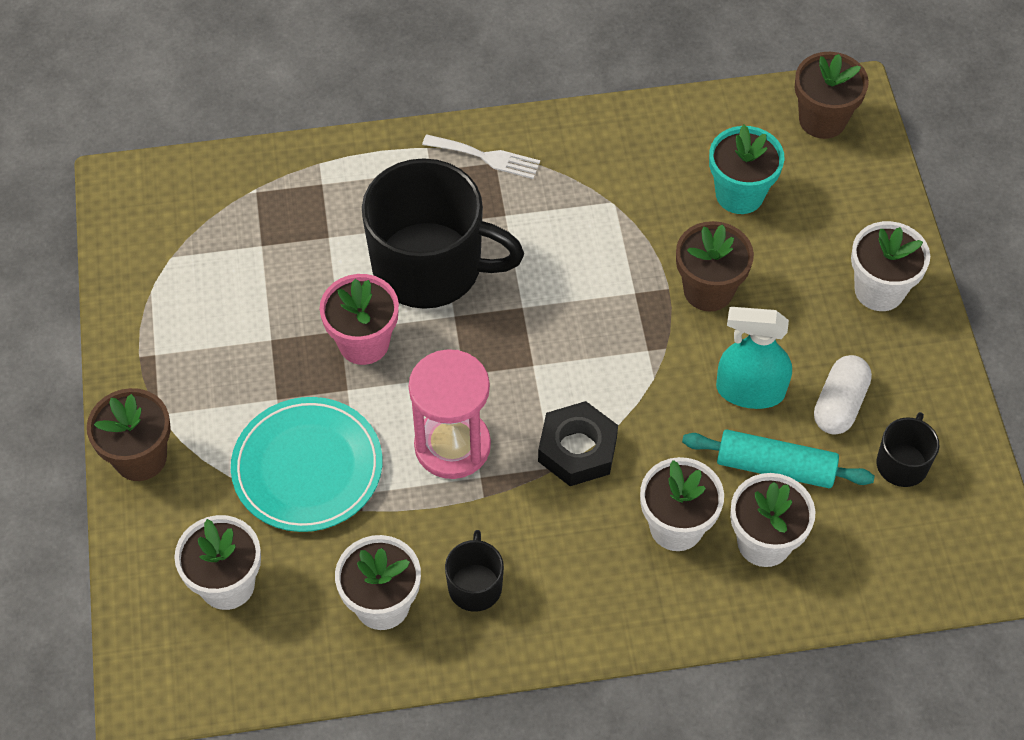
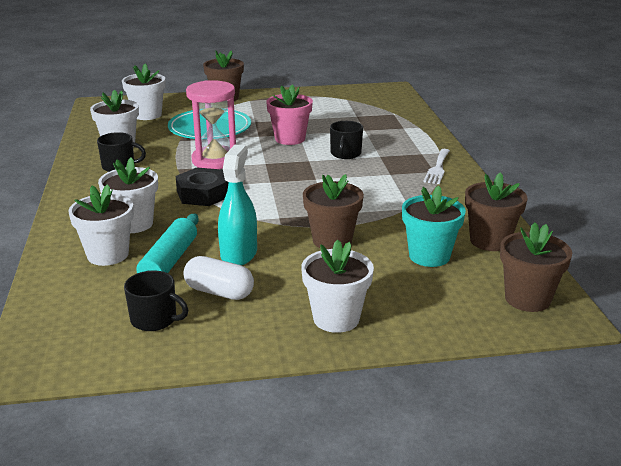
camera: 90 degrees right, 30 degrees down
(430, 267) = (345, 154): black mug -> black mug, size x0.45
(699, 131) = (490, 241): none -> brown flower pot

